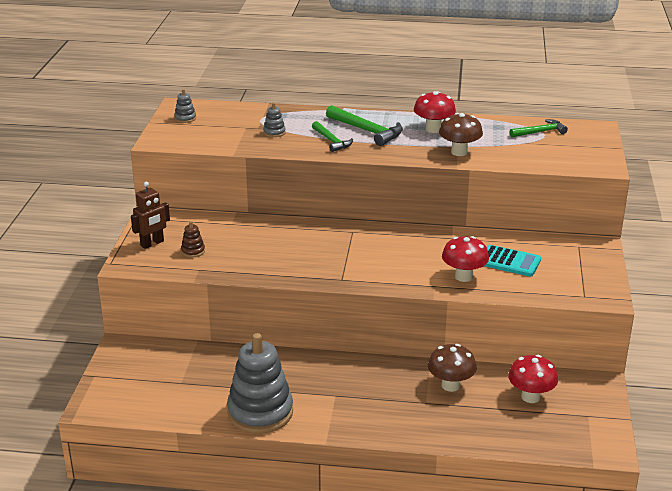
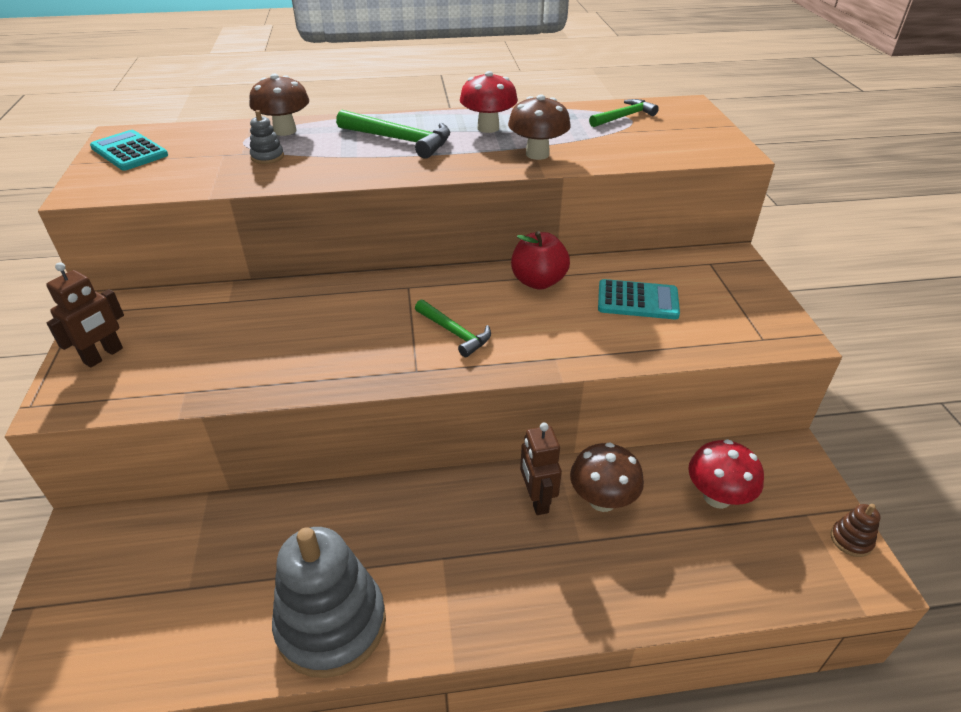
camera: 15 degrees left, 10 degrees up
(185, 118) = (129, 152): grey stacking toy -> turquoise calculator
(193, 251) = (172, 359): brown stacking toy -> brown stacking toy (851, 540)
(289, 115) = (285, 131): none -> brown mushroom
(331, 141) = (354, 159): green hammer -> green hammer (454, 333)
(406, 378) = (536, 500): none -> brown robot
(444, 240) = (538, 281): none -> red apple
(463, 276) = (589, 335): red mushroom -> none

